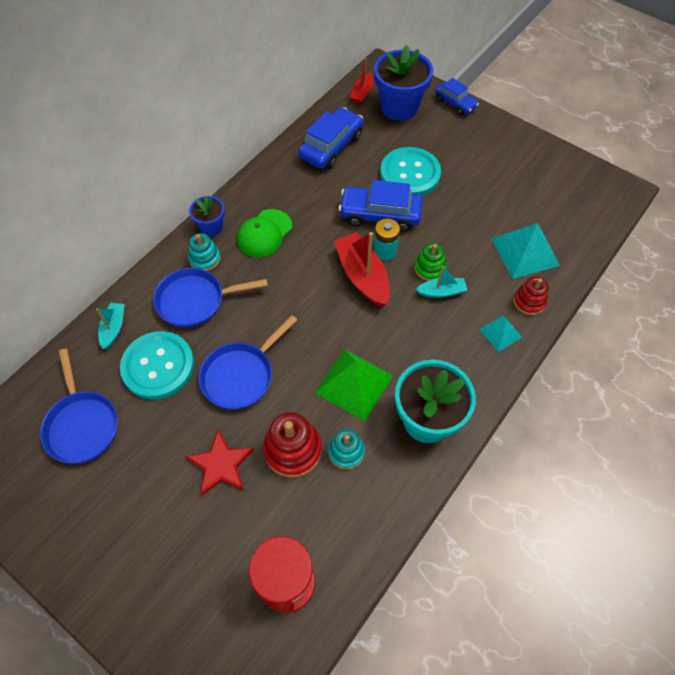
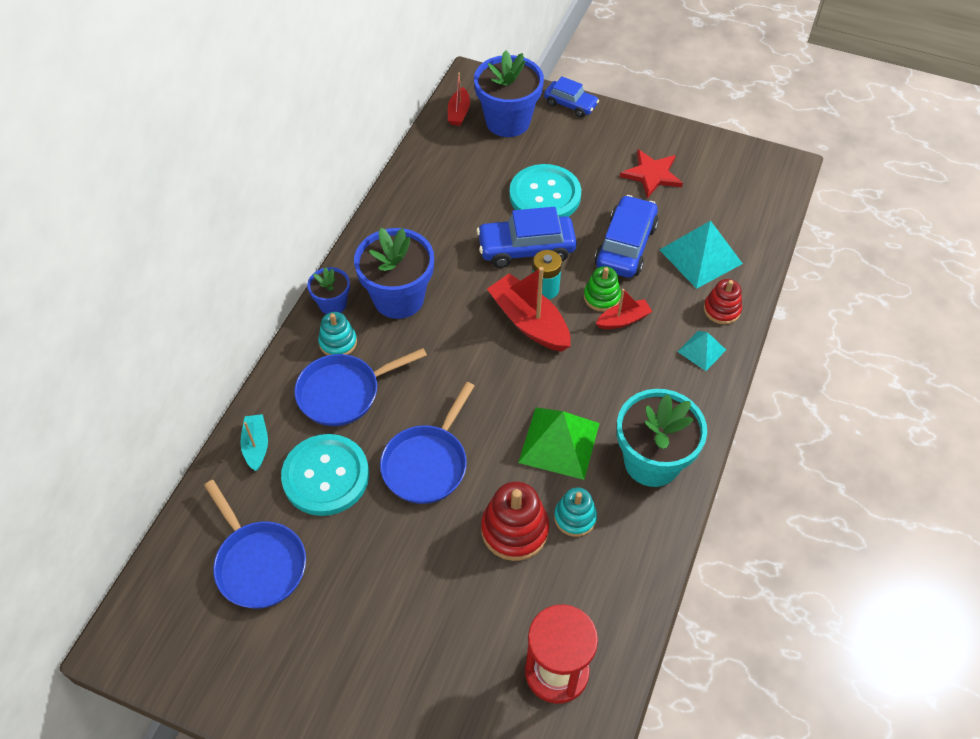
camera: 15 degrees left, 5 degrees down
(221, 464) = (438, 566): red star -> red star (652, 175)
(264, 233) = (399, 298): green cap -> blue flower pot
(331, 146) = (443, 182): blue car -> blue car (625, 246)
(441, 292) = (623, 320): turquoise boat -> red boat

